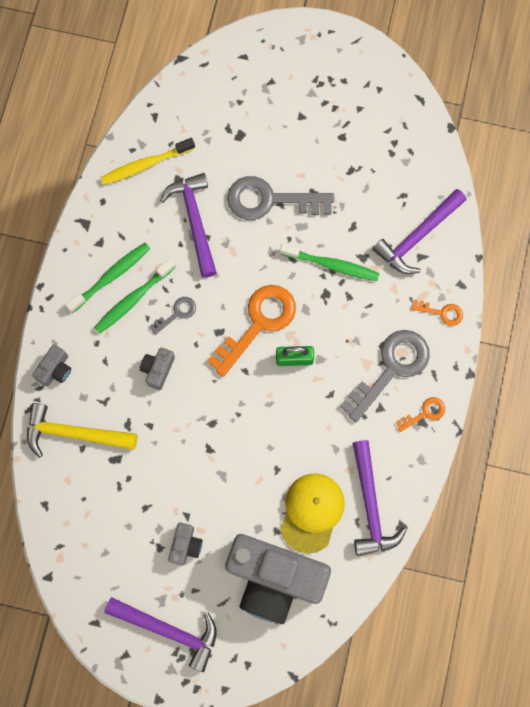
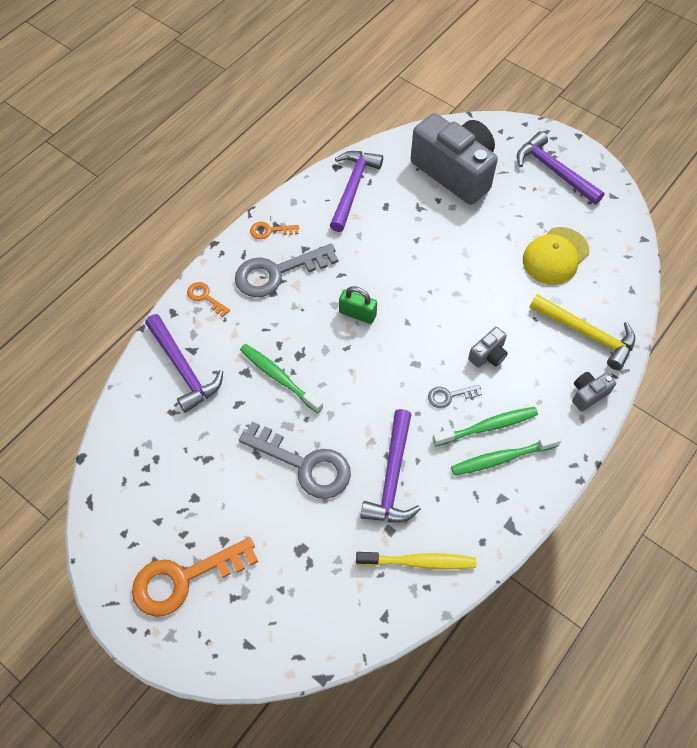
camera: 155 degrees left, 15 degrees down
(185, 545) = (518, 217): grey camera -> none
(258, 323) = (375, 356): orange key -> orange key (183, 579)
(312, 512) = (402, 201): yellow cap -> yellow cap (555, 256)
(418, 236) = (183, 368): purple hammer -> purple hammer turned 75 degrees clockwise

